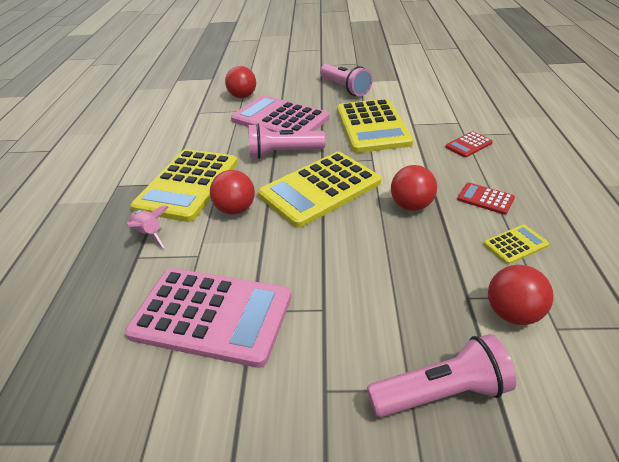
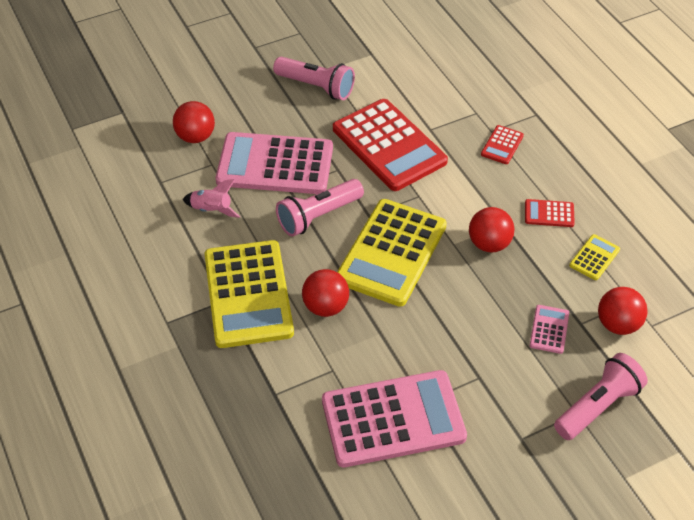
camera: 30 degrees left, 10 degrees up
(149, 234) = (262, 366): pink rocket -> pink rocket (211, 210)
(372, 126) = (389, 145): yellow calculator -> red calculator
(428, 291) = (549, 329): none -> pink calculator

